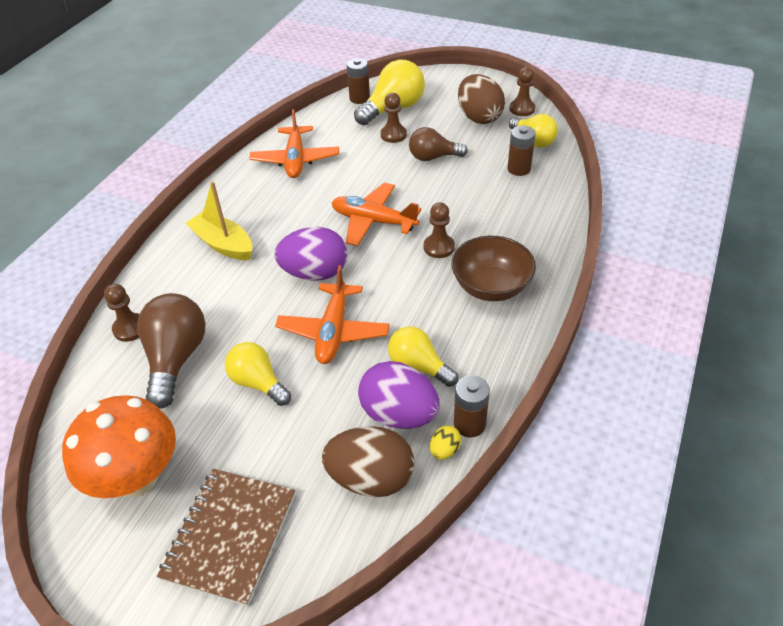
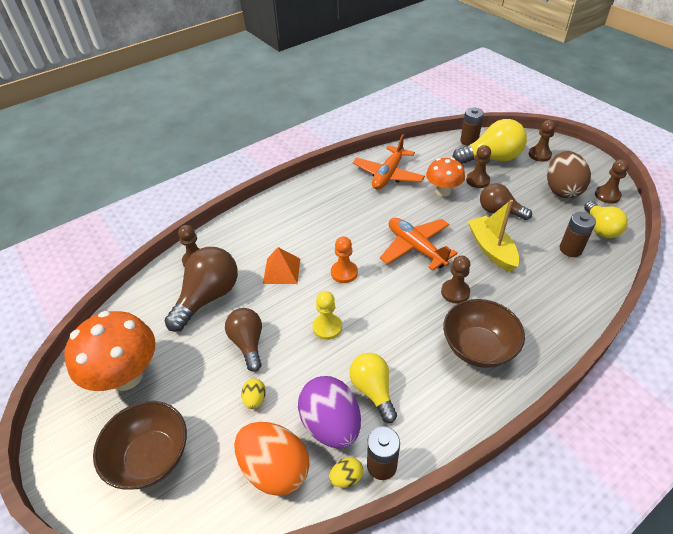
camera: 30 degrees right, 0 degrees up
(223, 244) = (295, 222): yellow boat -> yellow boat (491, 249)
(230, 536) = (151, 457): brown notebook -> brown bowl
(244, 298) = (282, 270): none -> orange pyramid
(258, 383) = (248, 343): yellow light bulb -> brown light bulb
(305, 429) = (255, 399): none -> yellow egg
(315, 273) = (344, 272): purple egg -> orange pawn
(333, 331) = (327, 327): orange plane -> yellow pawn
(365, 157) = (443, 191): none -> orange mushroom
(371, 478) = (275, 469): brown egg -> orange egg
(438, 90) = (539, 155): none -> brown pawn

